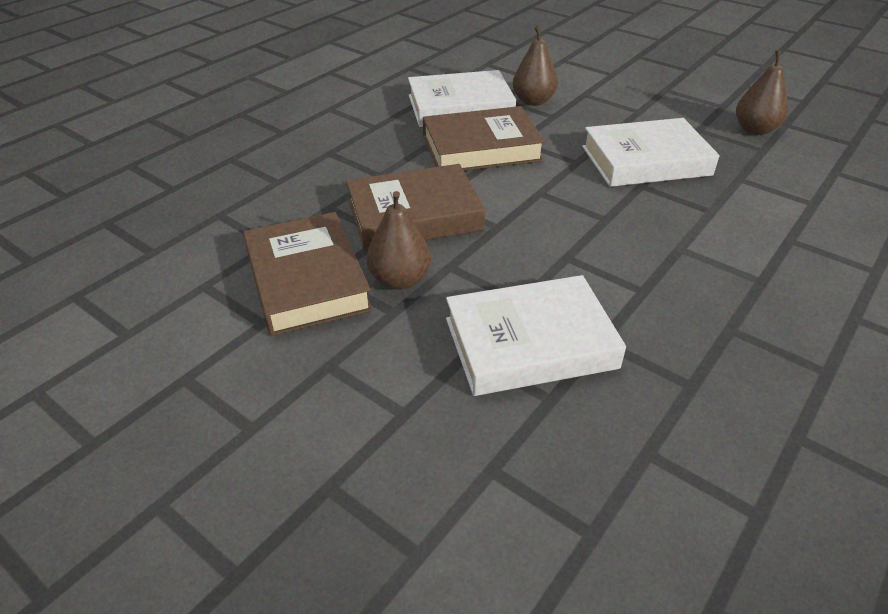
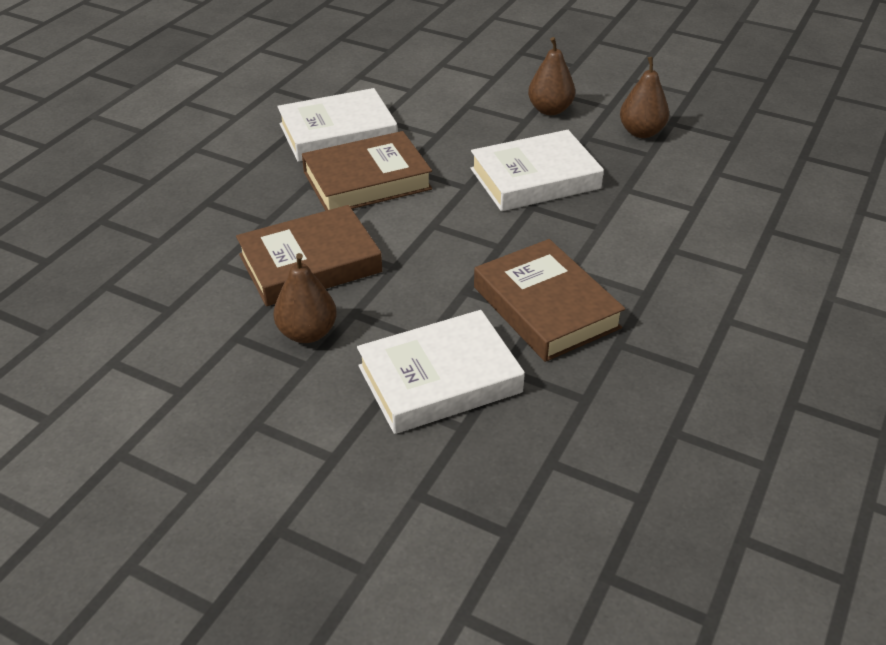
camera: 10 degrees left, 0 degrees up
(307, 280) = (215, 344): brown book -> brown book (546, 307)
(533, 101) = (414, 119): brown pear -> brown pear (550, 110)

